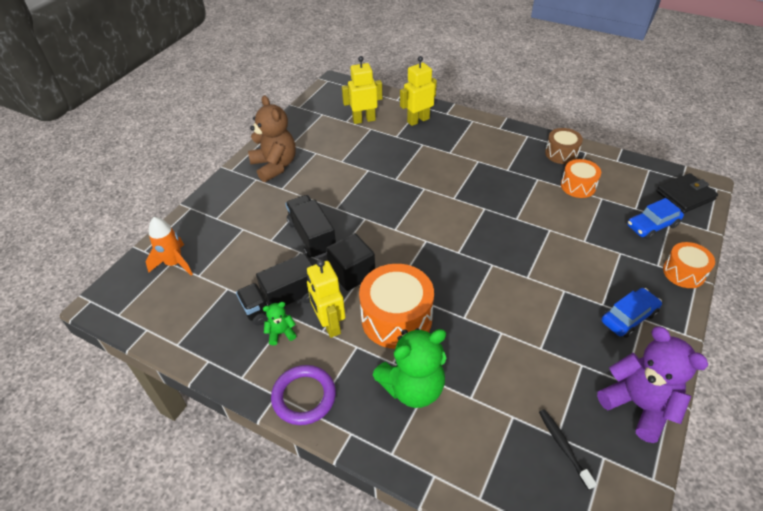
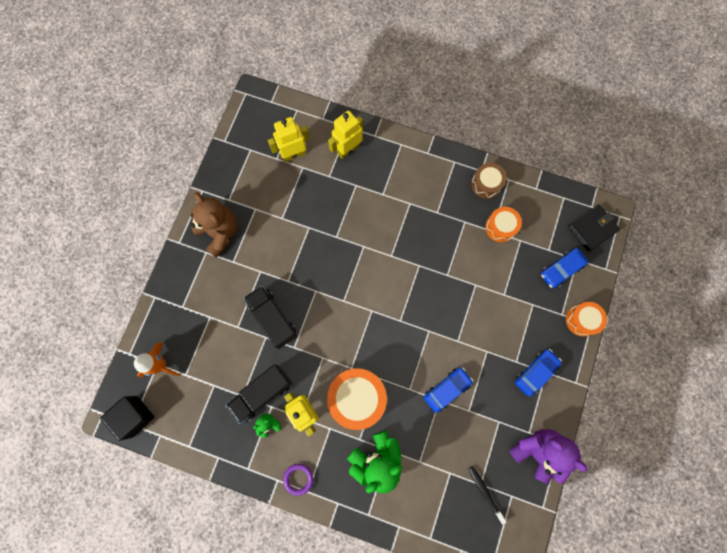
camera: 10 degrees left, 30 degrees up
(304, 397) = (298, 479): purple ring -> purple ring, size x0.63
(352, 273) = (314, 355): black cube -> black cube (134, 416)
(512, 322) = (447, 389): none -> blue car

